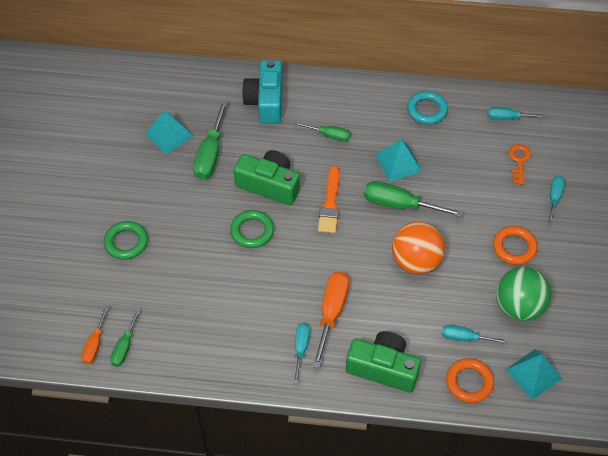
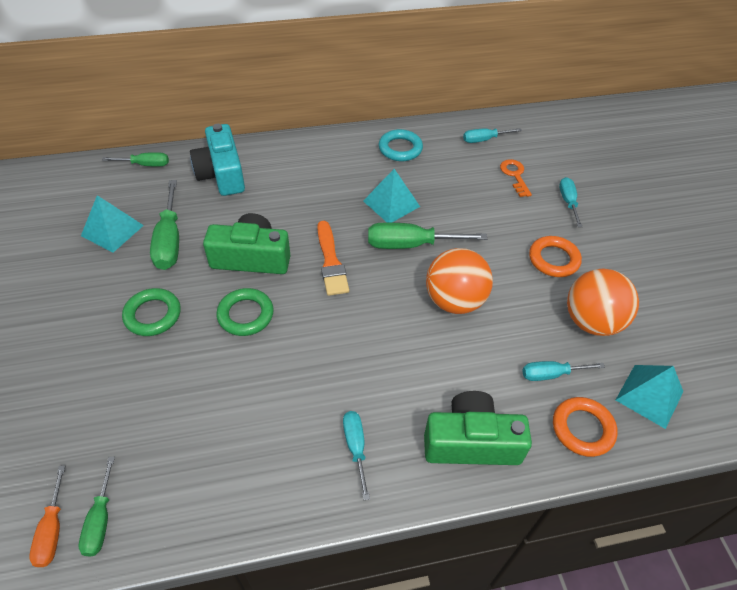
camera: 20 degrees left, 5 degrees down
(126, 242) = (78, 370): green ring -> green ring (153, 315)
(329, 135) = (304, 192): green screwdriver -> green screwdriver (145, 165)
(331, 313) = (378, 389): orange screwdriver -> none
(518, 307) = (591, 321): green ball -> orange ball

